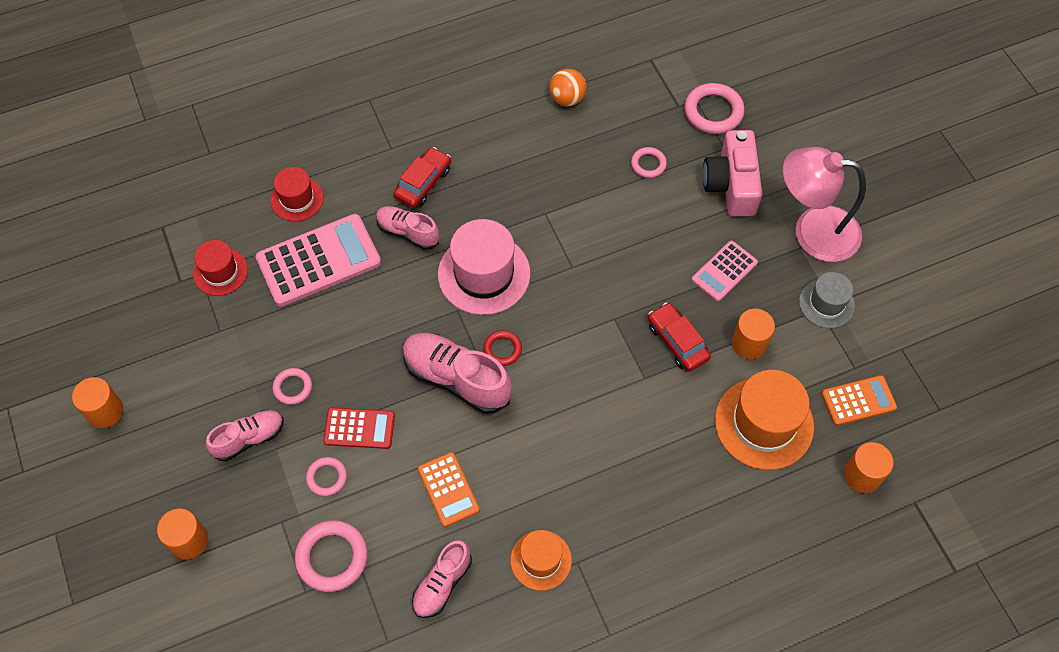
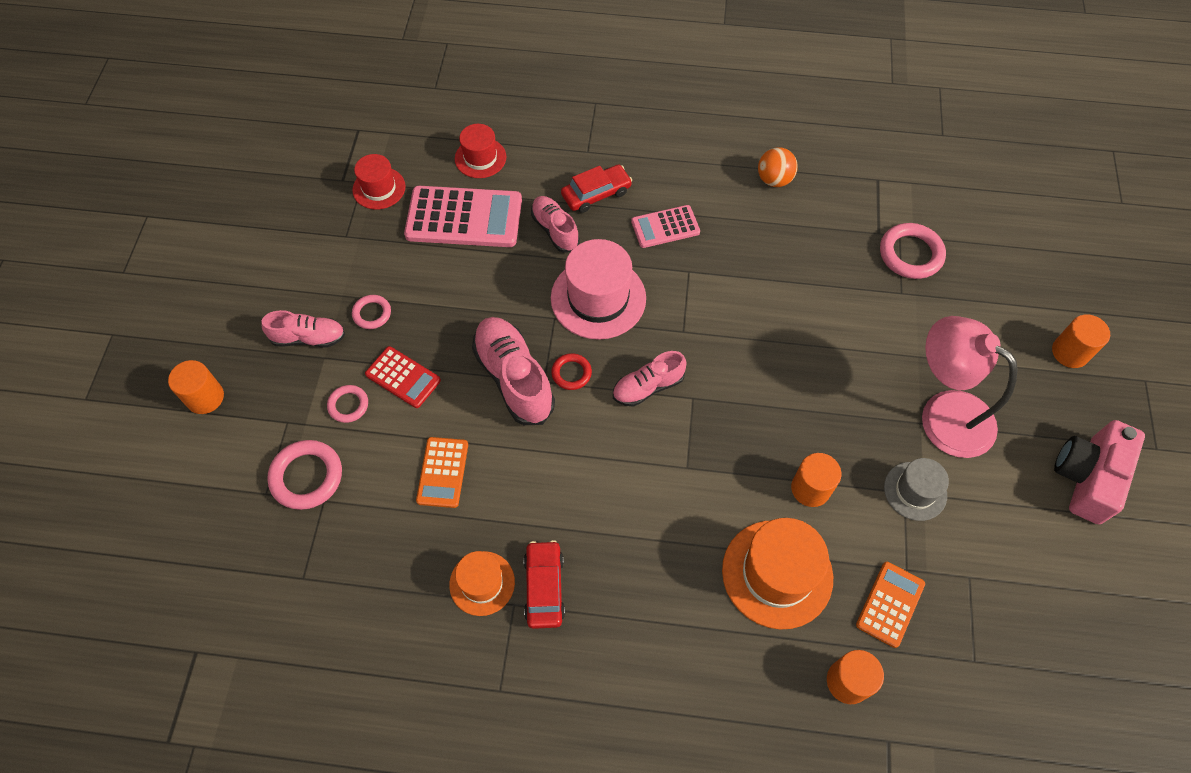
camera: 30 degrees right, 0 degrees up
(105, 411) = (215, 256): orange cylinder -> orange cylinder (1070, 352)
(442, 584) = (382, 554): pink shoe -> pink shoe (648, 387)
(648, 164) = (815, 273): pink ring -> none
(677, 341) = (740, 450): red car -> red car (544, 587)
(724, 271) = (828, 407): pink calculator -> pink calculator (665, 227)
(731, 184) = (886, 330): pink camera -> pink camera (1087, 477)
(858, 400) = (890, 604): orange calculator -> orange calculator turned 75 degrees counterclockwise

